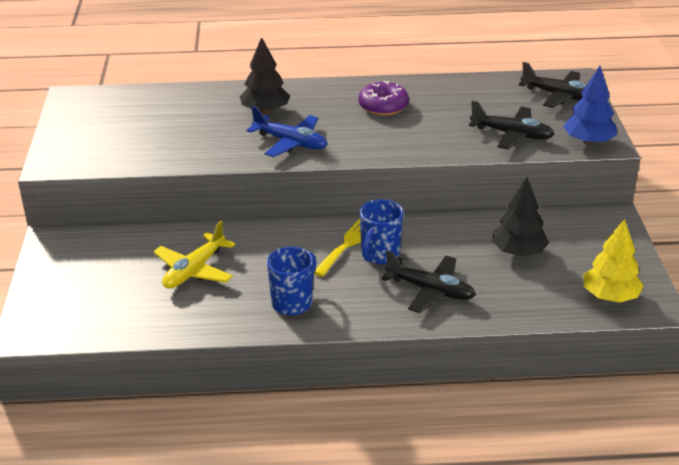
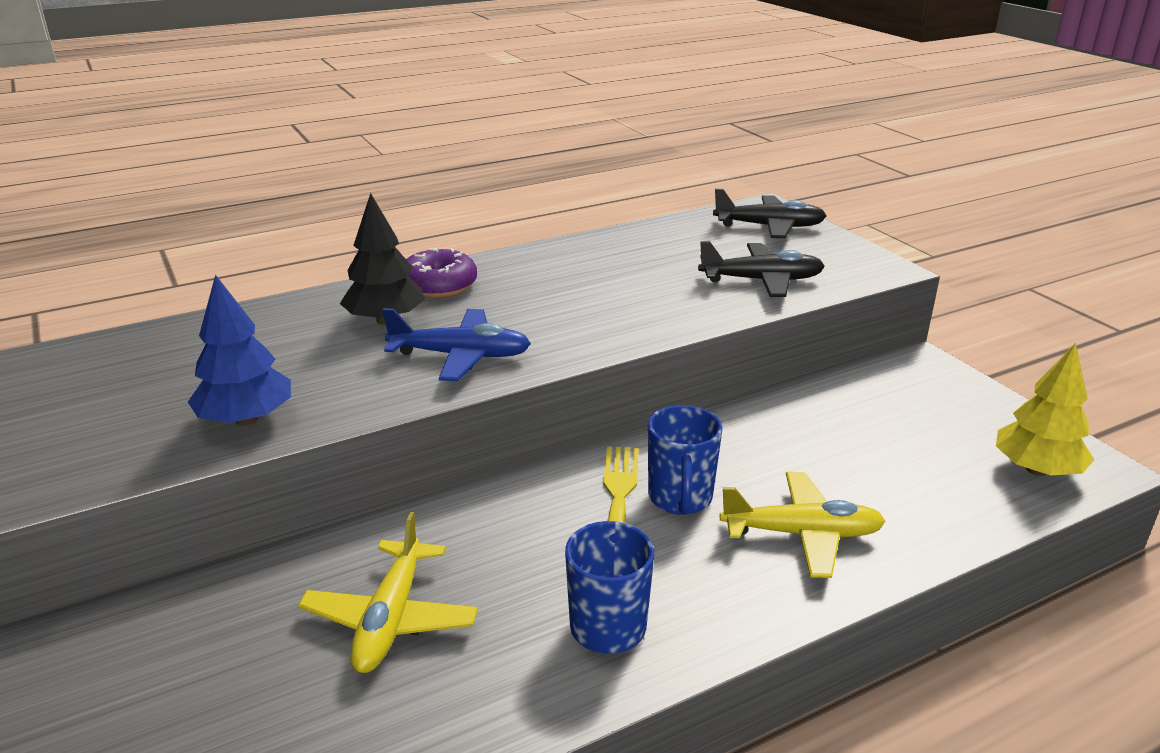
camera: 25 degrees left, 5 degrees down
(383, 106) = (558, 280): purple donut -> purple donut (439, 286)
(430, 290) = (802, 534): black plane -> yellow plane
(518, 252) = (863, 440): black tree -> none
(588, 141) = (861, 270): blue tree -> blue tree (246, 419)

